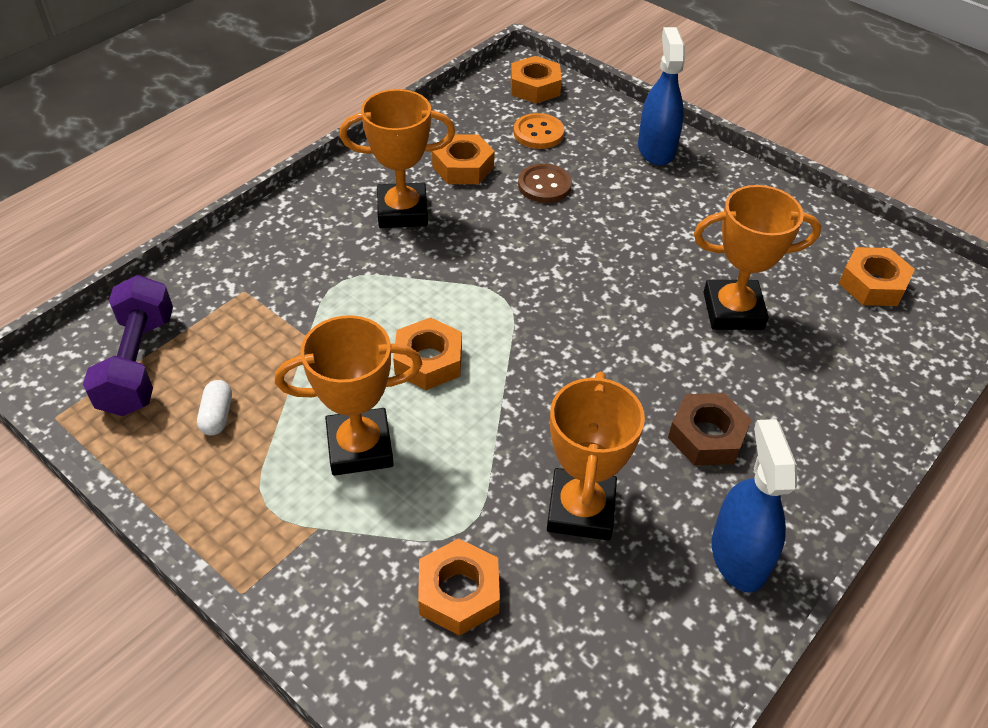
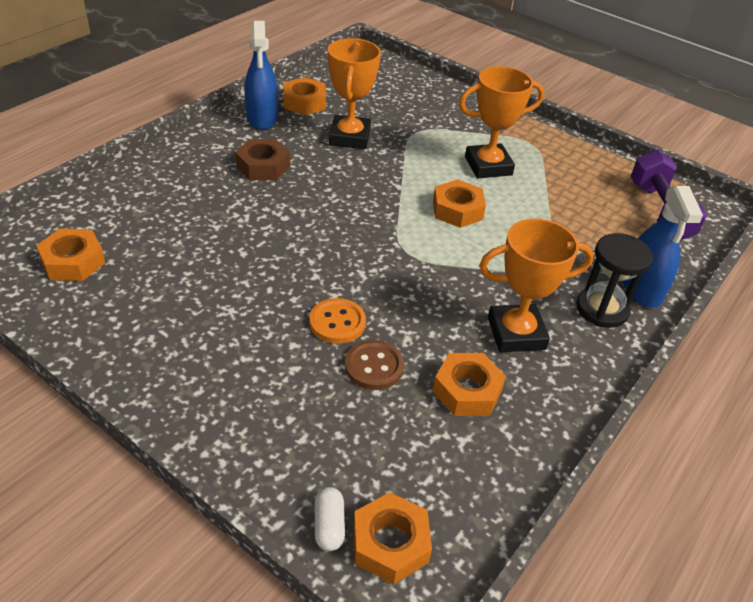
camera: 175 degrees right, 5 degrees down
(217, 416) = (586, 183): white capsule -> white capsule (329, 526)
(300, 234) = (602, 309): none -> black hourglass
(458, 593) = (415, 111): orange nut -> orange nut (304, 102)
(538, 133) = (382, 447): orange button -> orange button (337, 322)
(656, 149) = (235, 422): blue spray bottle -> blue spray bottle (642, 289)
(733, 311) = (213, 241): orange trophy -> none

